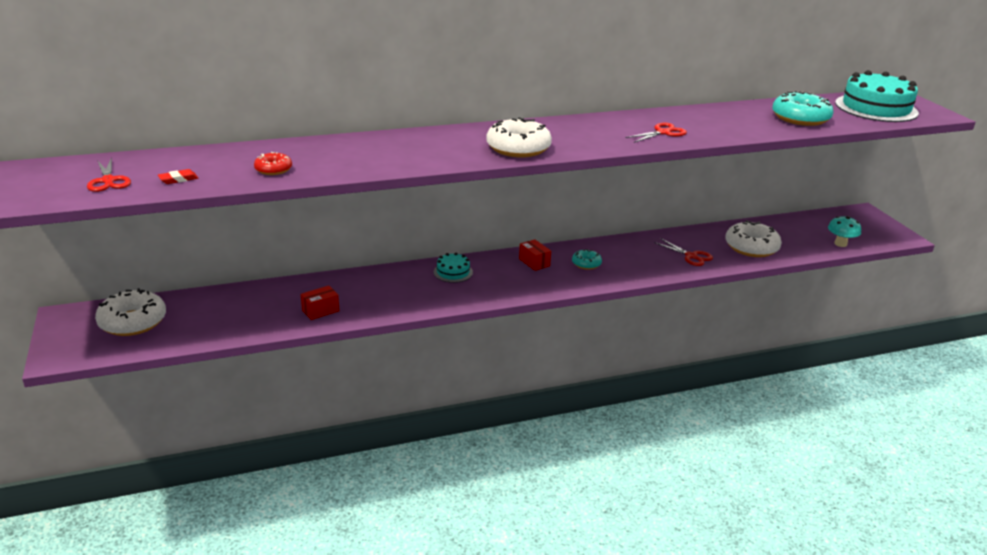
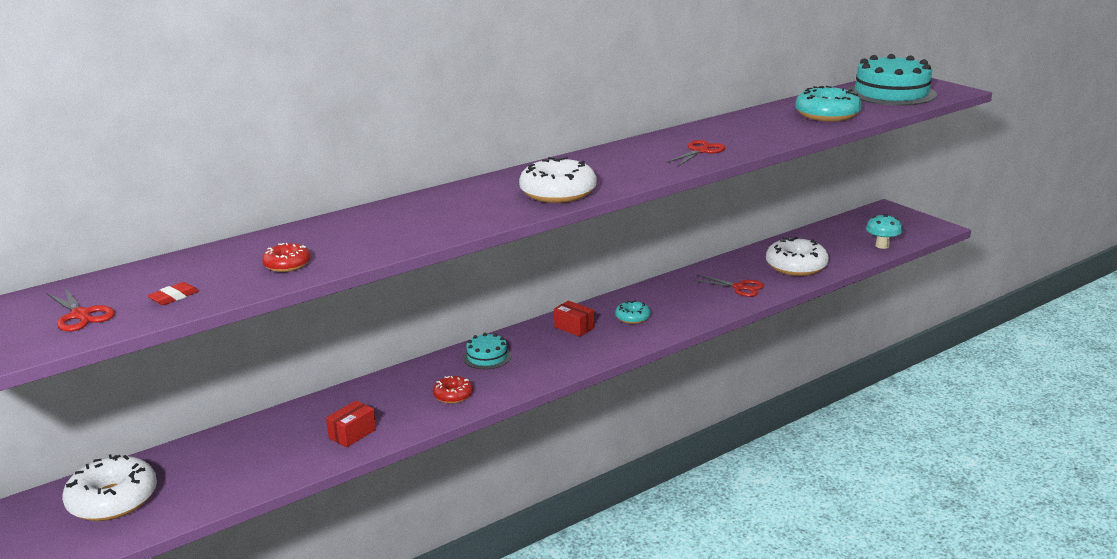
camera: 15 degrees left, 5 degrees down
(410, 297) = (453, 395): none -> red donut

